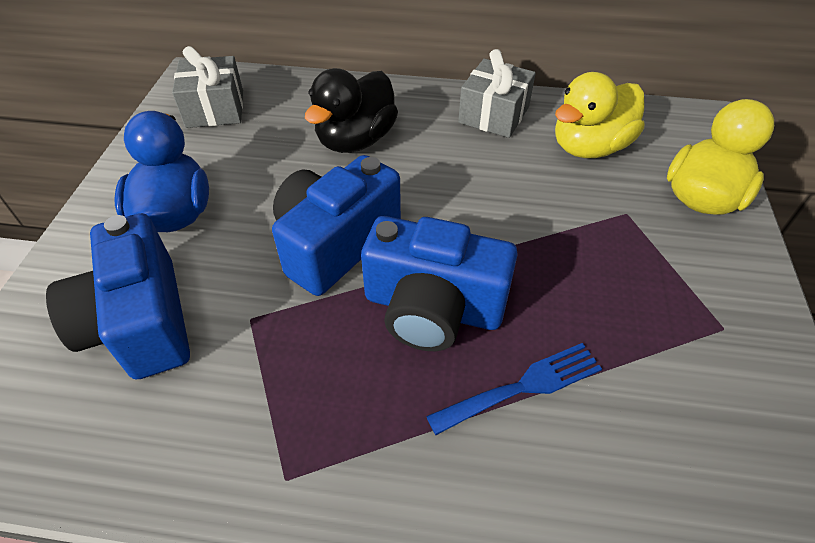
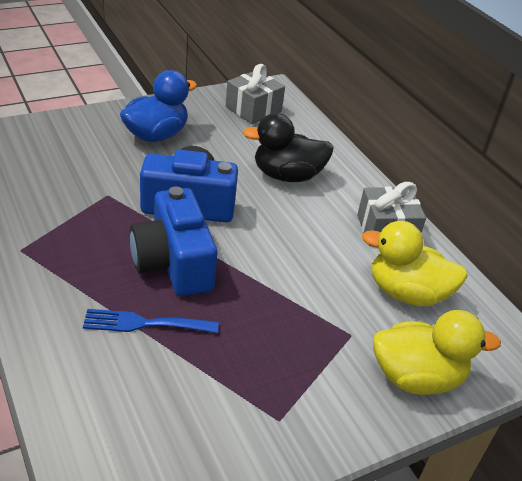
camera: 50 degrees right, 10 degrees down
(140, 322) = (75, 159): blue camera -> none
(523, 386) = (144, 323): blue fork -> blue fork turned 150 degrees clockwise

